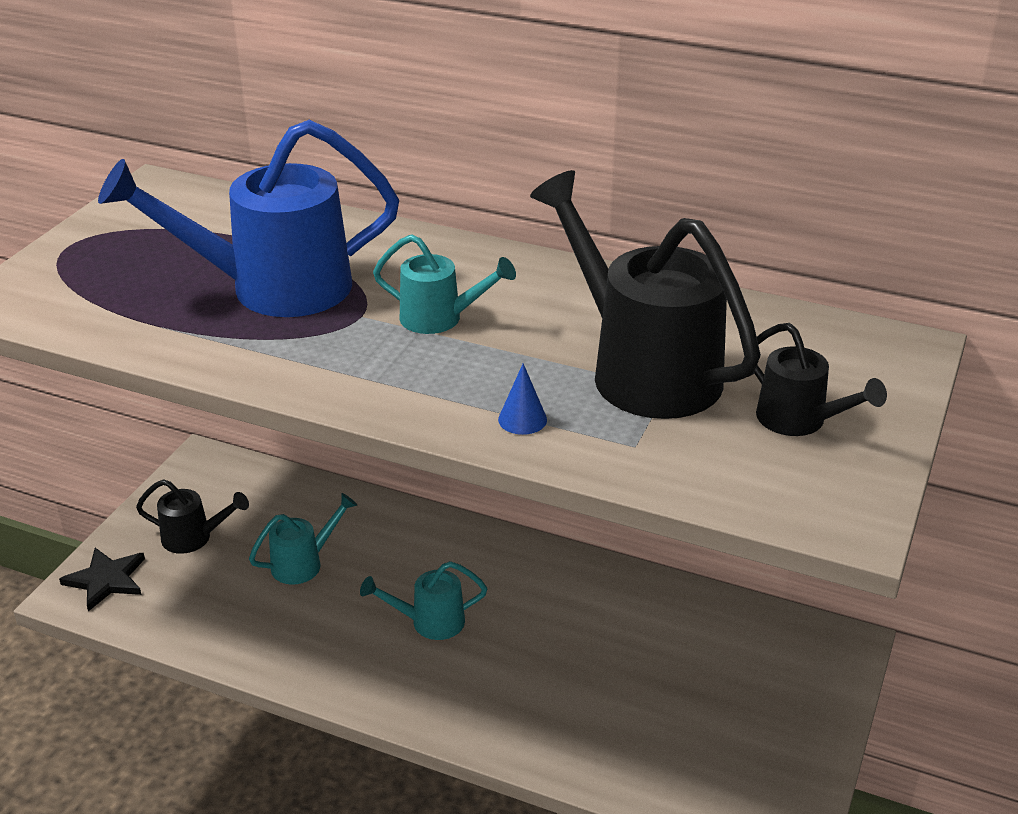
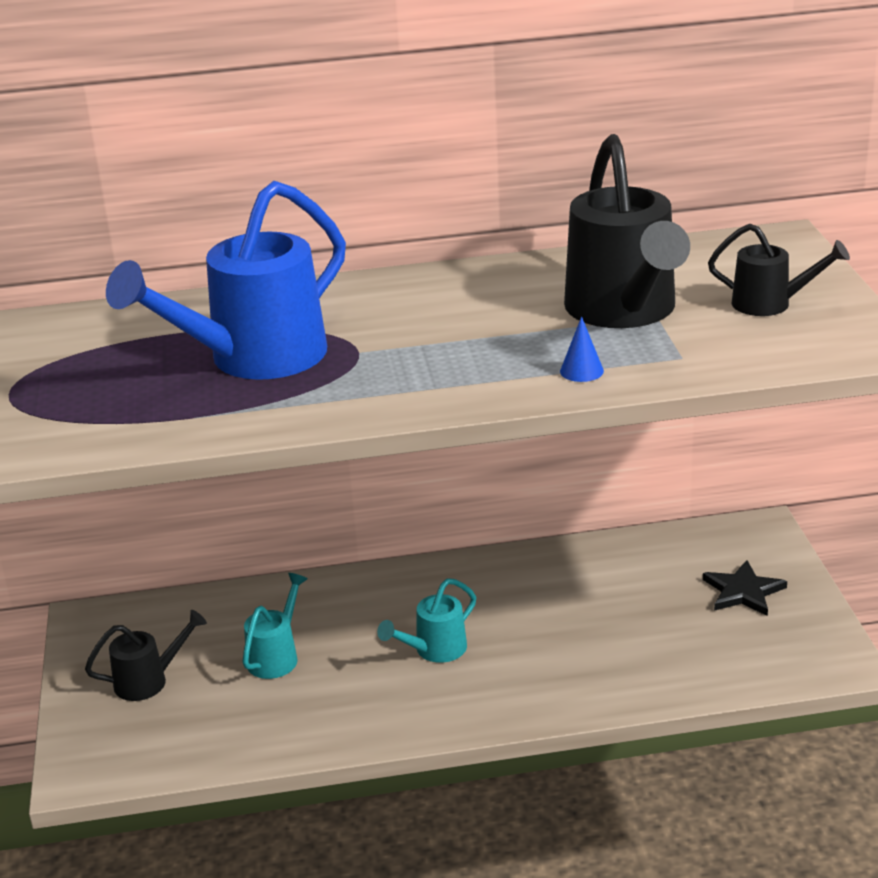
camera: 30 degrees left, 5 degrees down
(106, 580) = (99, 748): black star -> black star (743, 591)
(440, 319) = (426, 332): turquoise watering can -> none
(643, 369) = (624, 311): black watering can -> black watering can turned 120 degrees counterclockwise

